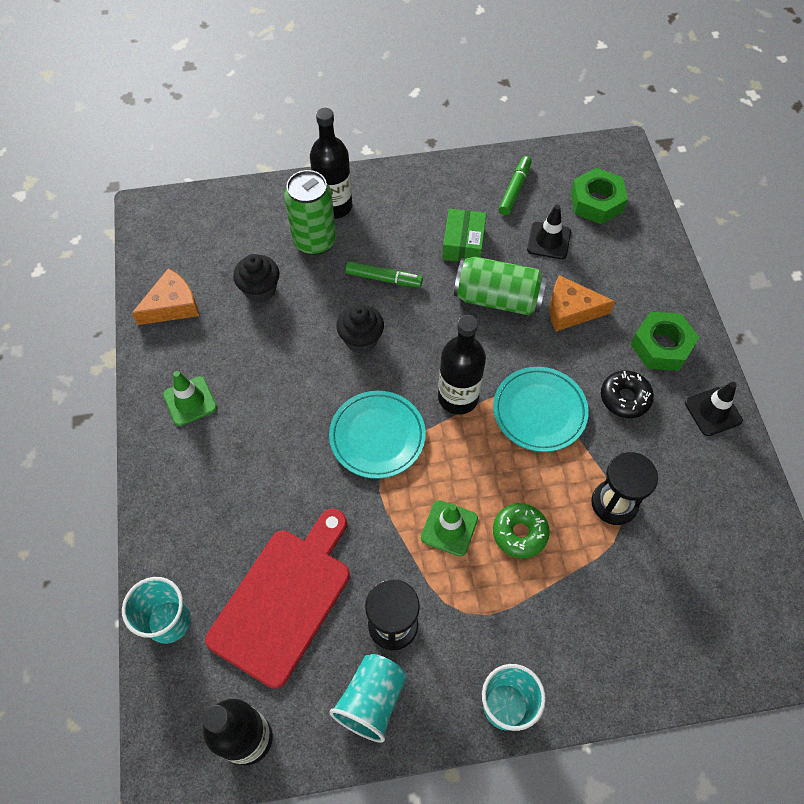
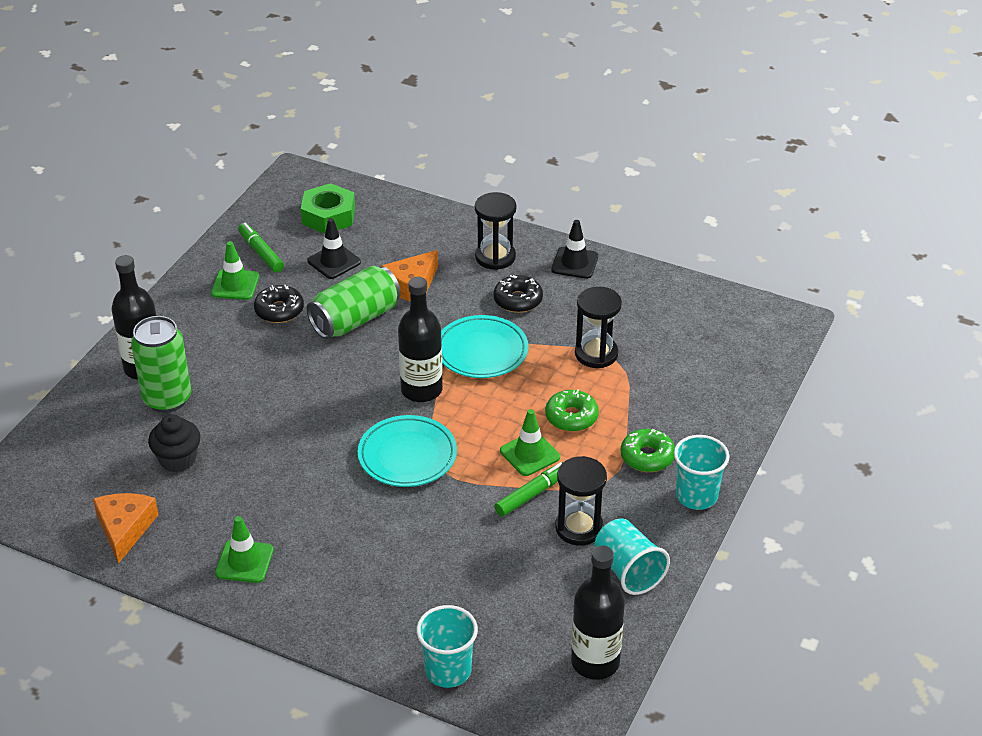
camera: 55 degrees left, 20 degrees down
(284, 600) = (498, 584): red cutting board -> none
(361, 339) = (304, 419): black cupcake -> none
(383, 279) = (258, 375): green marker -> green marker (532, 494)
(463, 243) = (279, 310): green box -> black donut
(465, 198) = (235, 285): none -> green traffic cone
(521, 629) = (647, 457): none -> green donut
(661, 346) = (495, 257): green nut -> black hourglass

